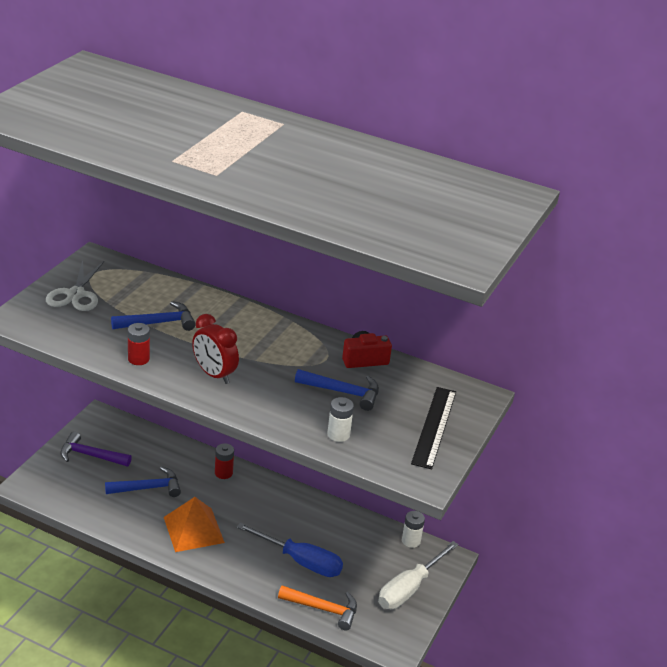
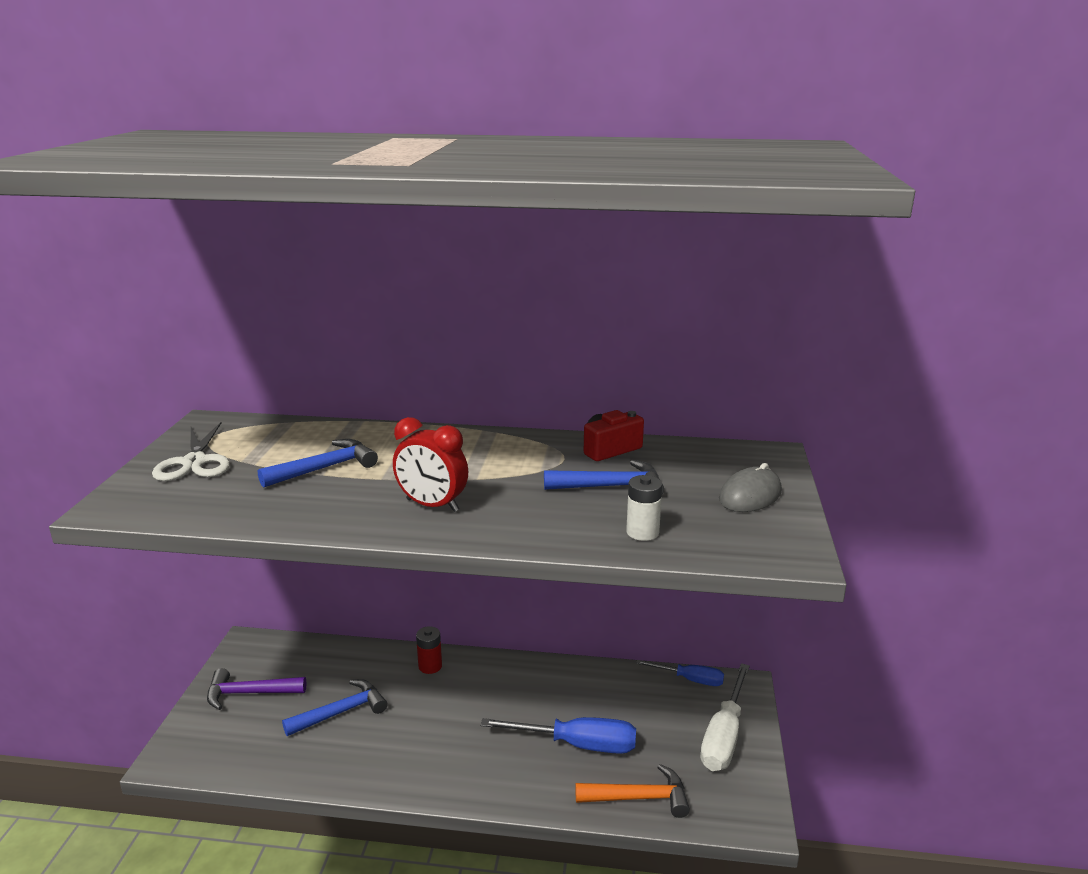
camera: 15 degrees left, 10 degrees down
(138, 359) = (317, 512): red battery -> none
(193, 529) = (423, 747): orange pyramid -> none
(411, 541) = (690, 679): white battery -> blue screwdriver
(434, 427) = (750, 495): black ruler -> grey mouse

